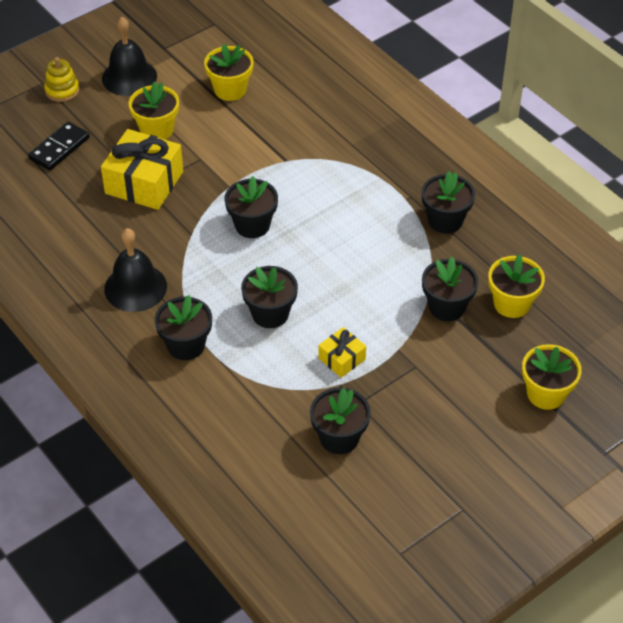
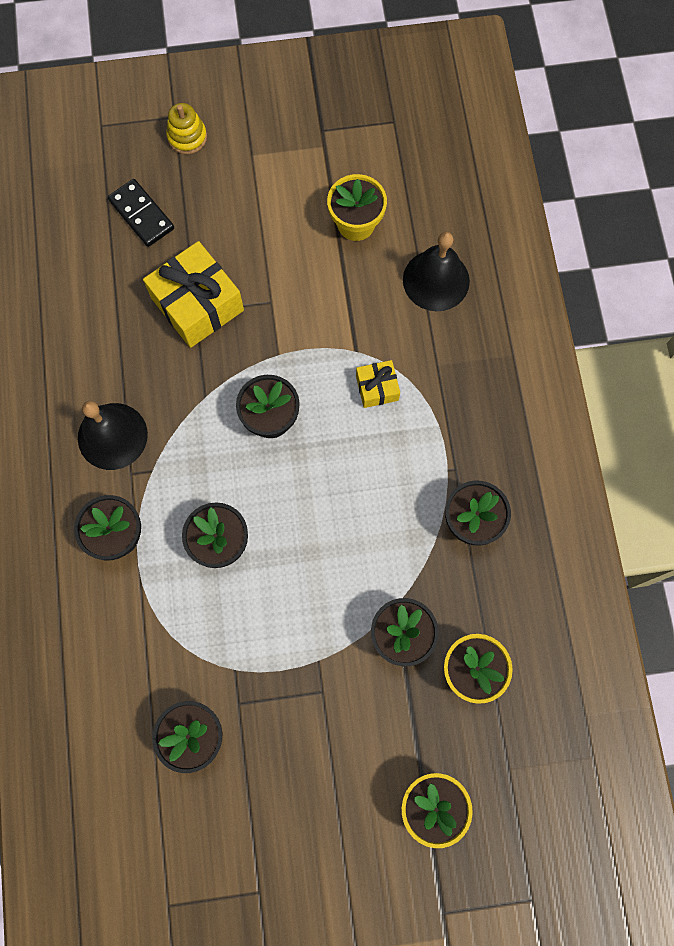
camera: 30 degrees right, 25 degrees up
(59, 148) = (141, 215): black domino -> black domino turned 75 degrees clockwise
(129, 77) = (263, 153): black bell -> black bell (436, 280)
(157, 130) = (250, 240): yellow flower pot -> none
(342, 359) = (256, 640): yellow gift -> yellow gift (377, 388)

